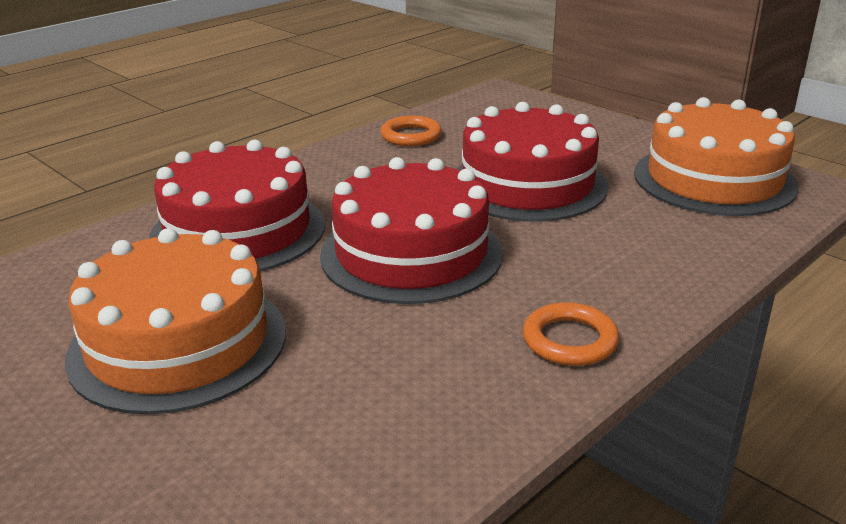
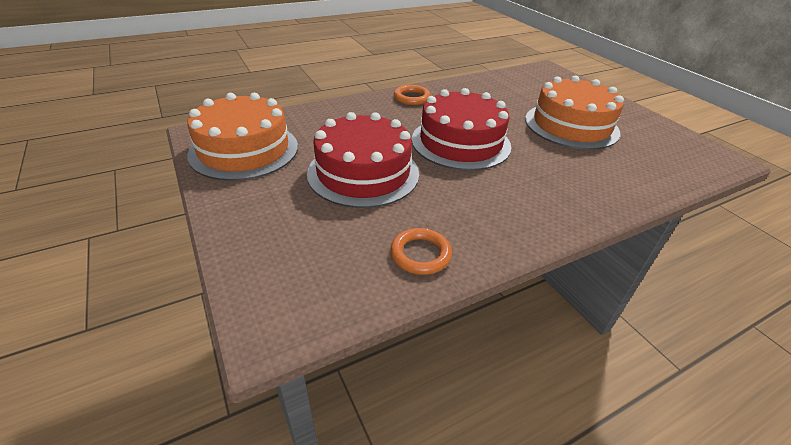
camera: 165 degrees left, 10 degrees up
(238, 230) = (563, 177): red cake -> none

